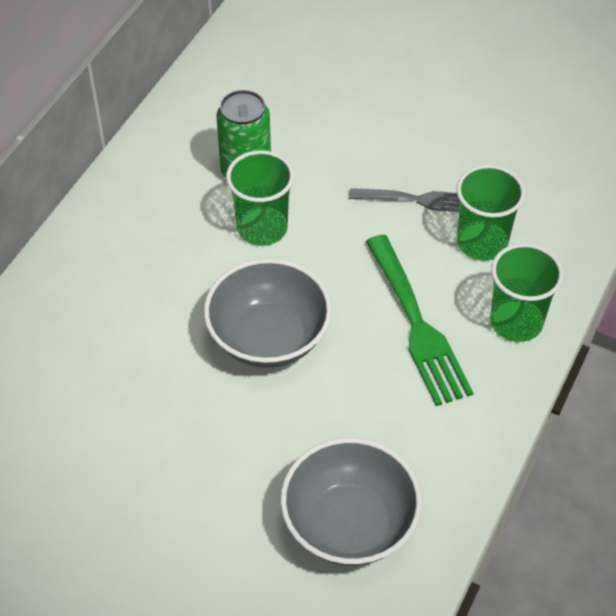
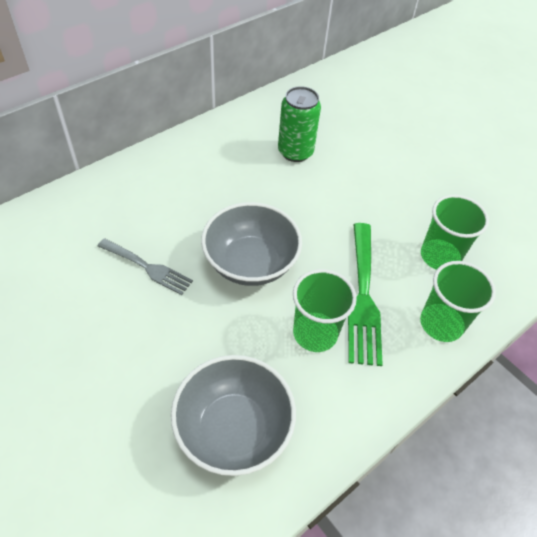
camera: 20 degrees right, 0 degrees up
(262, 228) = (286, 190): green cup -> green cup (315, 333)
(418, 200) = (406, 211): grey fork -> grey fork (148, 267)

